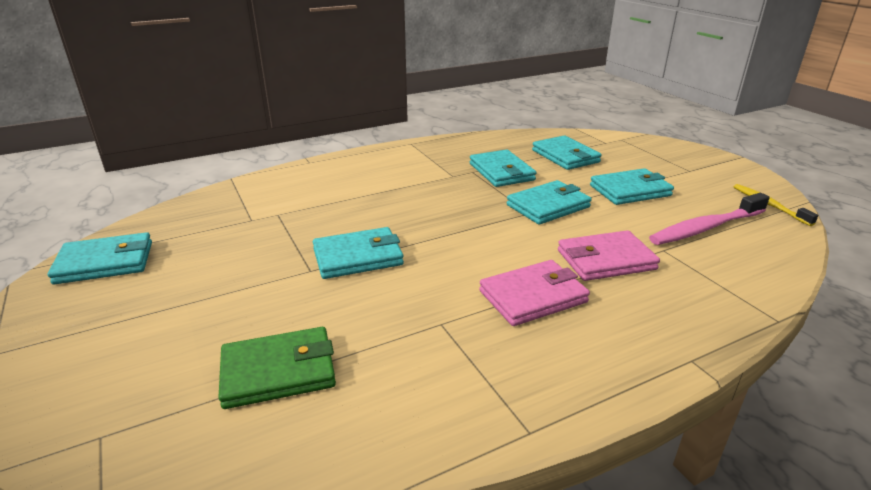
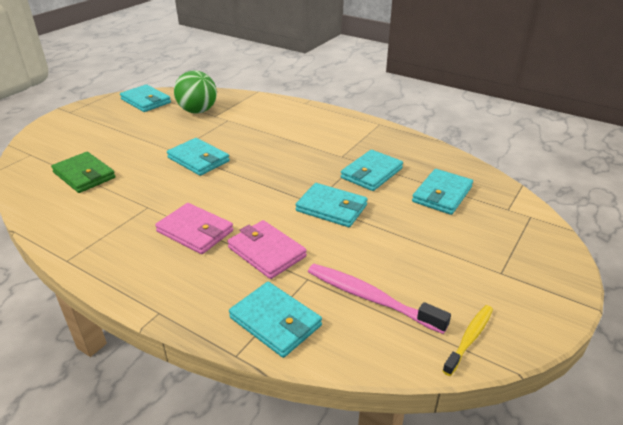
camera: 60 degrees right, 5 degrees up
(217, 228) = (198, 111): none -> green ball
(630, 190) = (406, 243): turquoise wallet -> turquoise wallet (275, 321)

